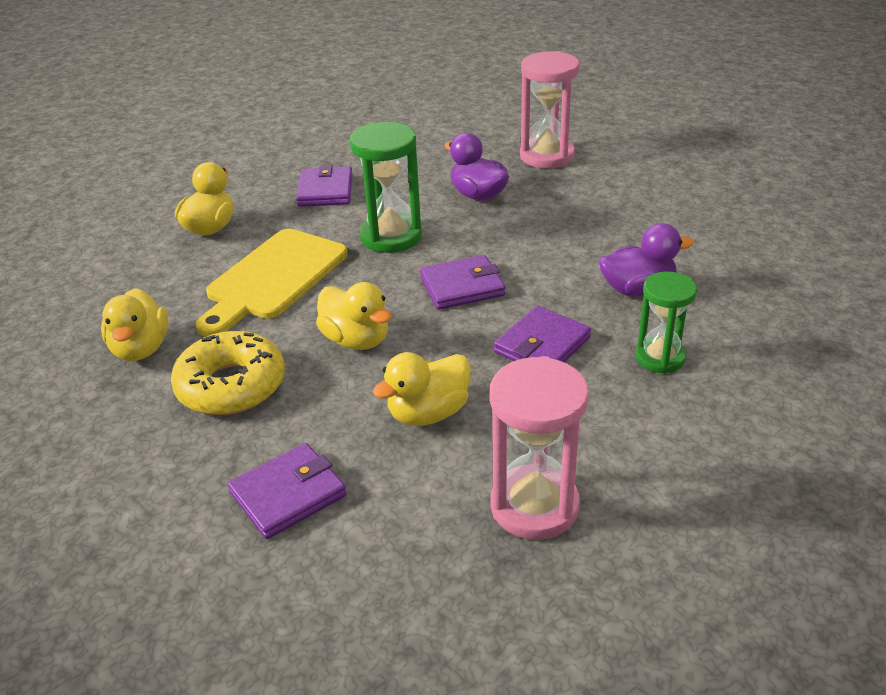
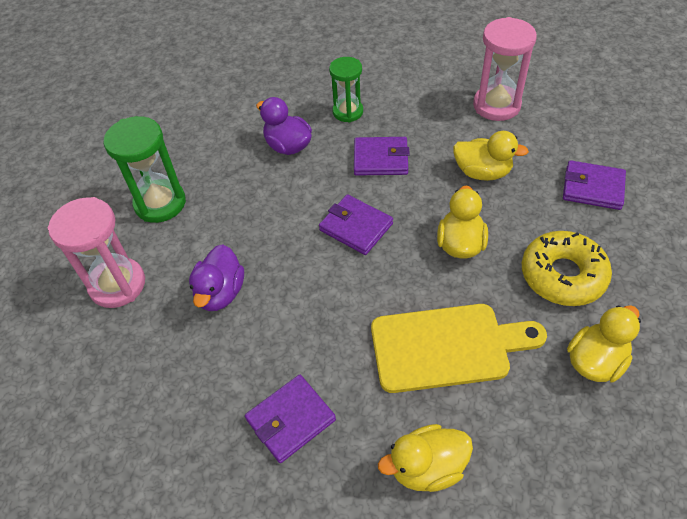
camera: 125 degrees left, 15 degrees up
(391, 237) = (328, 310): green hourglass -> green hourglass (160, 203)

